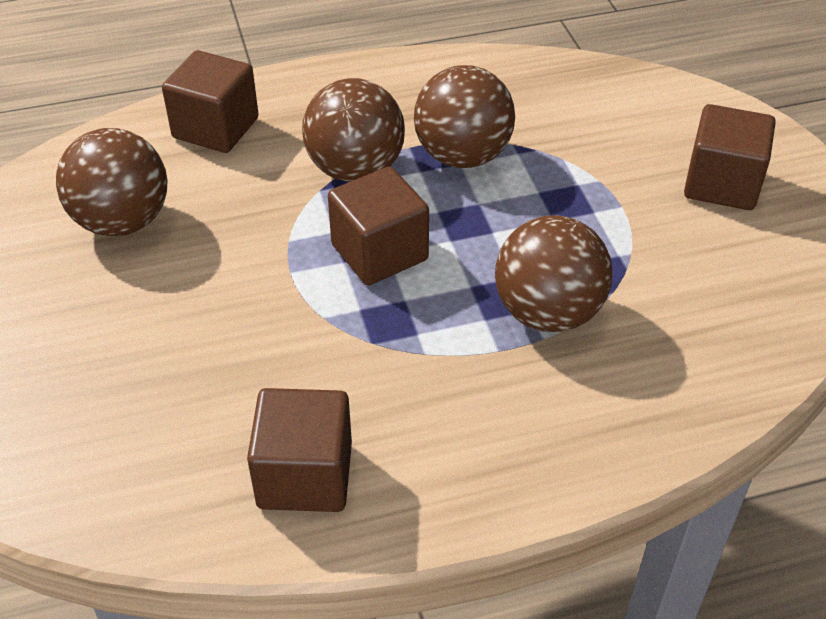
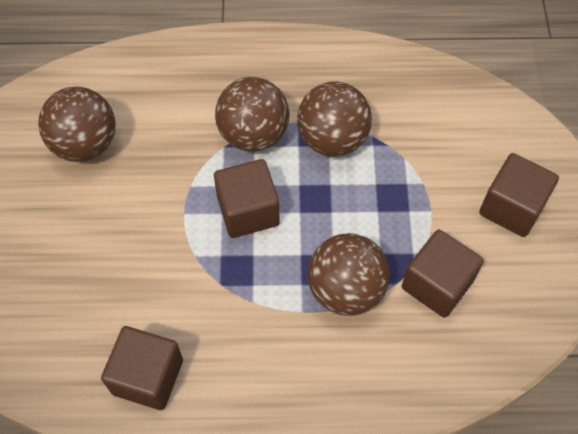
camera: 15 degrees right, 15 degrees up
(216, 128) = (168, 75): brown cube -> brown cube (437, 284)

